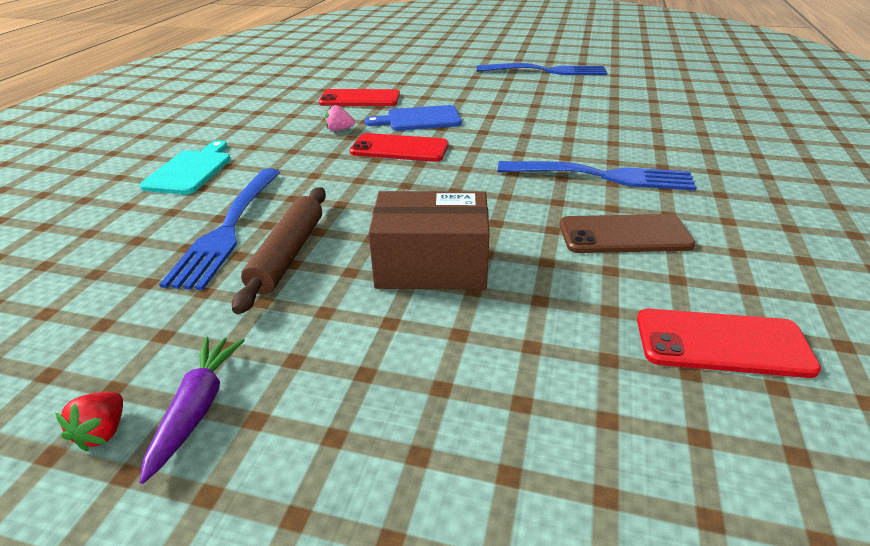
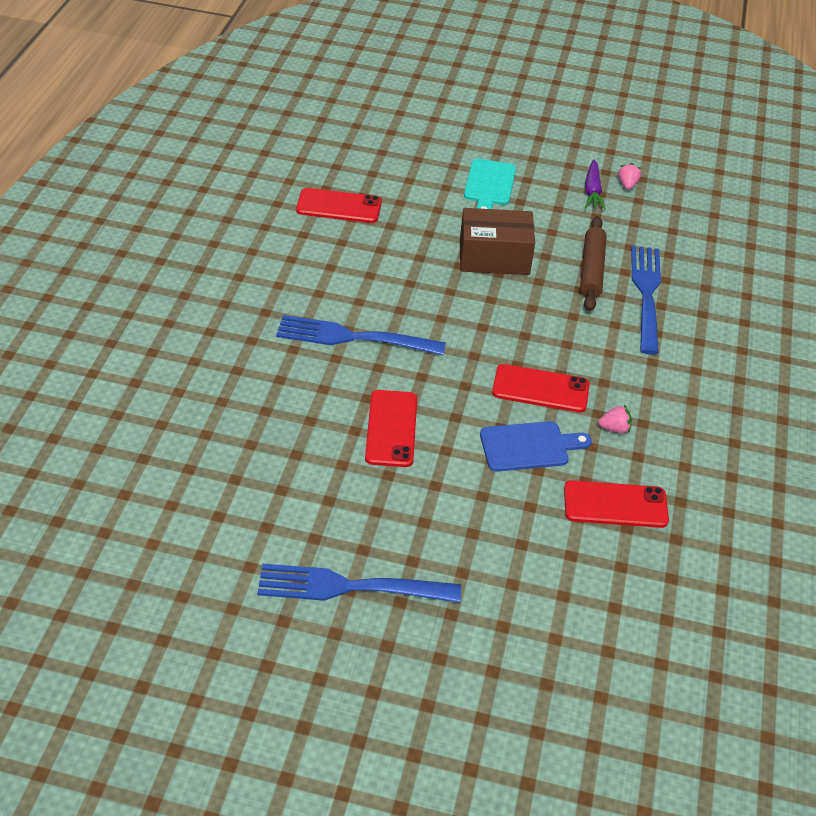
camera: 175 degrees right, 10 degrees up
(103, 432) = (627, 185): red strawberry -> pink strawberry
(191, 170) = (726, 364): turquoise cutting board -> turquoise cutting board (489, 185)
(539, 124) = (391, 428): none -> red phone
(624, 235) = (360, 275): brown phone -> none

